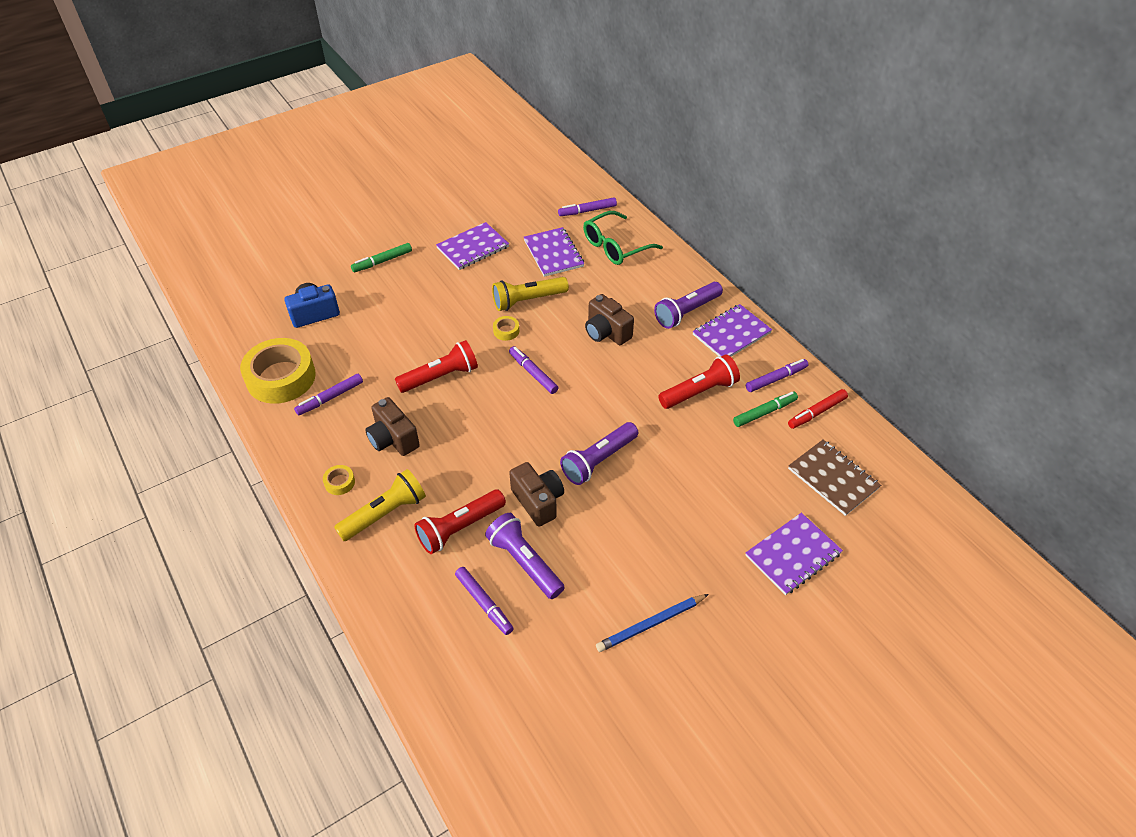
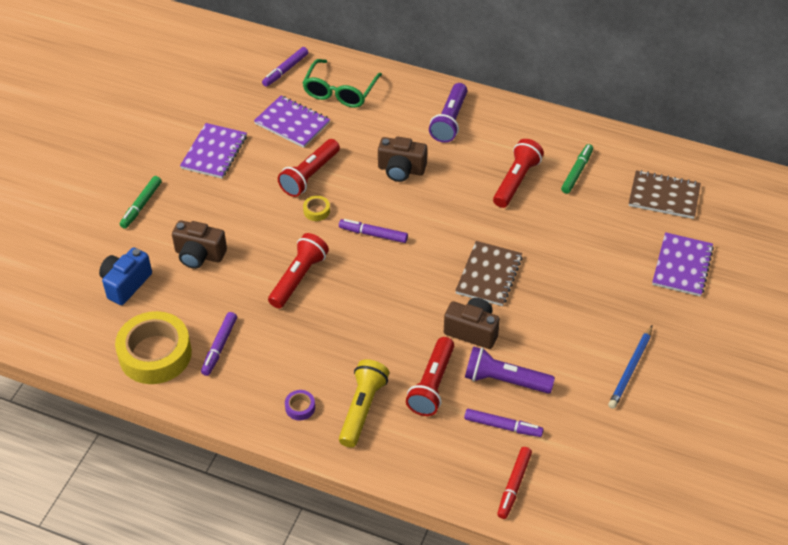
camera: 35 degrees left, 0 degrees up
(339, 482) = (300, 407): yellow tape -> purple tape
(393, 439) = (309, 349): brown camera -> brown camera (199, 255)
(528, 300) = (309, 175): yellow flashlight -> red flashlight
(598, 460) = (489, 275): purple flashlight -> brown notebook
(731, 334) = (499, 122): purple notebook -> none
(776, 379) = (563, 141): purple marker -> none
(816, 412) = (613, 152): red marker -> red marker (514, 485)

